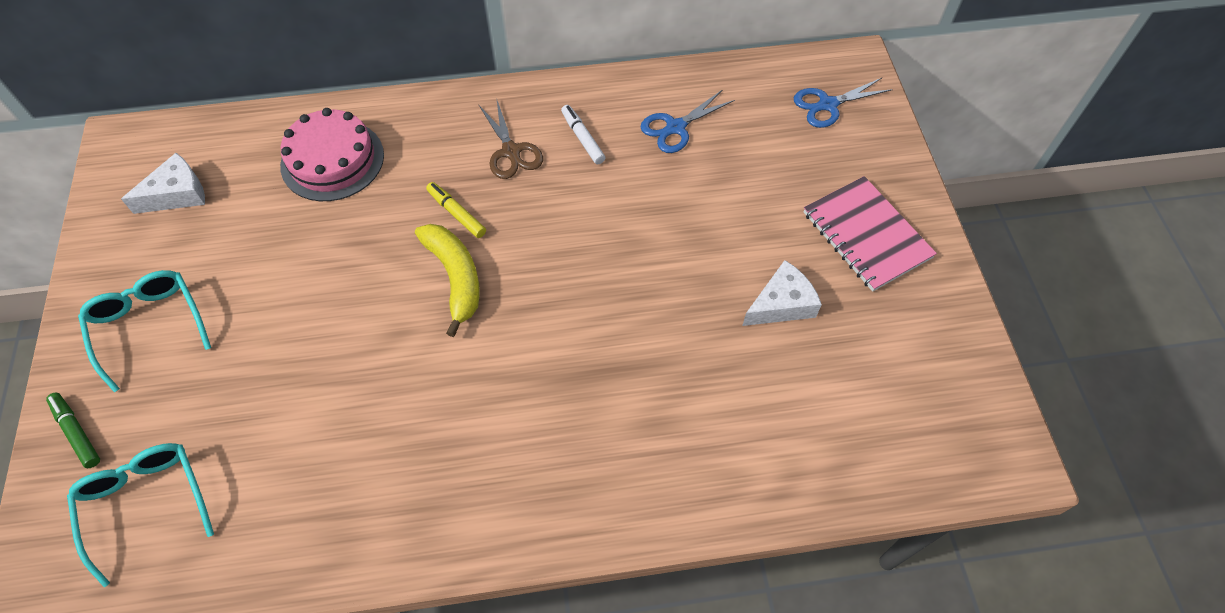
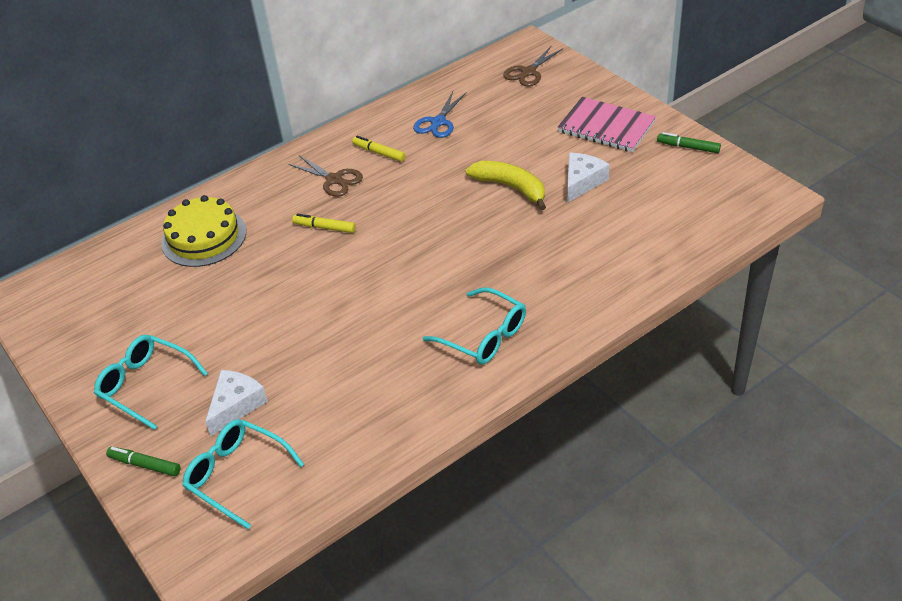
camera: 25 degrees left, 15 degrees down
(177, 194) = (96, 305): white cheese -> white cheese (236, 405)
(332, 160) = (204, 237): pink cake -> yellow cake
(455, 278) = (354, 260): yellow banana -> yellow banana (511, 187)
(516, 470) = (484, 336): none -> turquoise glasses
(582, 138) = (379, 153): white marker -> yellow marker
(828, 105) = (528, 72): blue scissors -> brown scissors
(948, 321) = (688, 147): none -> green marker

